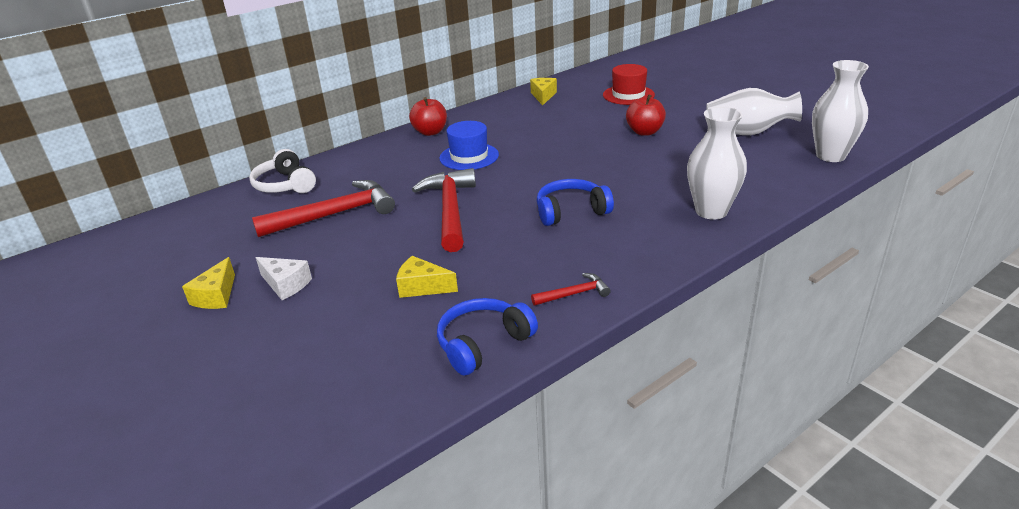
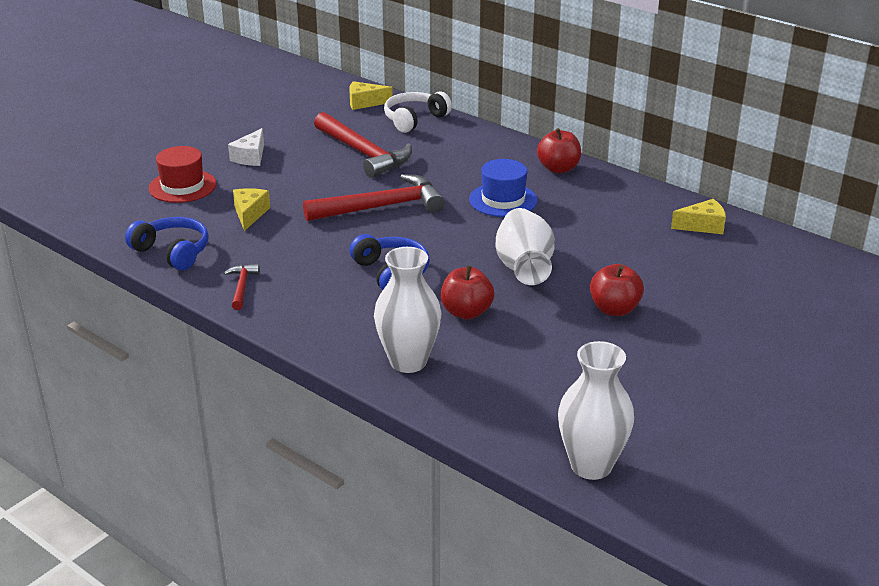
camera: 75 degrees right, 0 degrees up
(216, 296) = (234, 135): yellow cheese -> yellow cheese (365, 103)
(574, 294) = (242, 287): red hammer -> red hammer turned 150 degrees counterclockwise
(628, 95) = (741, 290): red hat -> red hat (182, 186)
(640, 183) = (466, 312): none -> red apple
(747, 133) = (644, 393): white vase -> white vase (523, 268)

